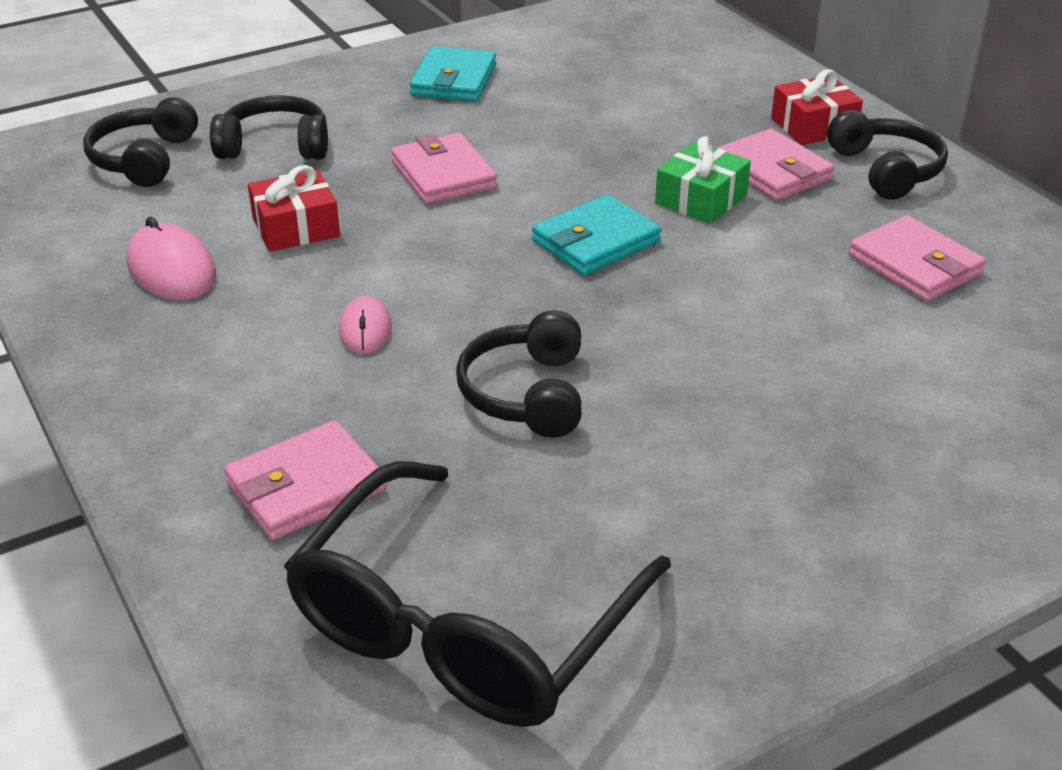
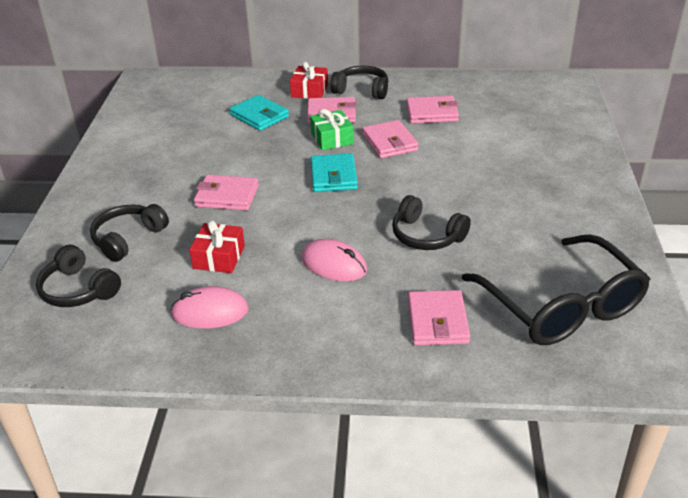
camera: 55 degrees left, 0 degrees up
(365, 330) = (334, 264): pink mouse -> pink mouse, size x1.58
(453, 80) = (140, 161): turquoise wallet -> turquoise wallet (259, 116)
(760, 257) = (389, 142): none -> pink wallet

